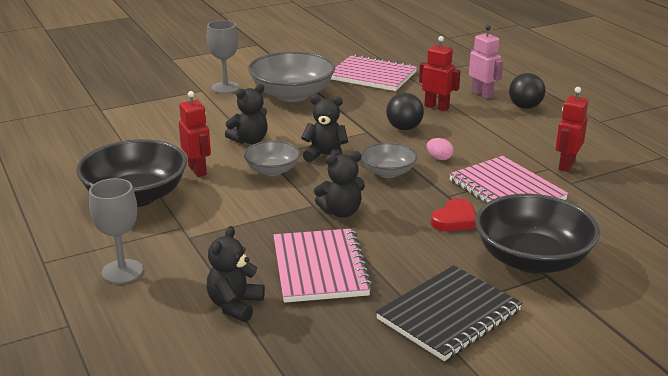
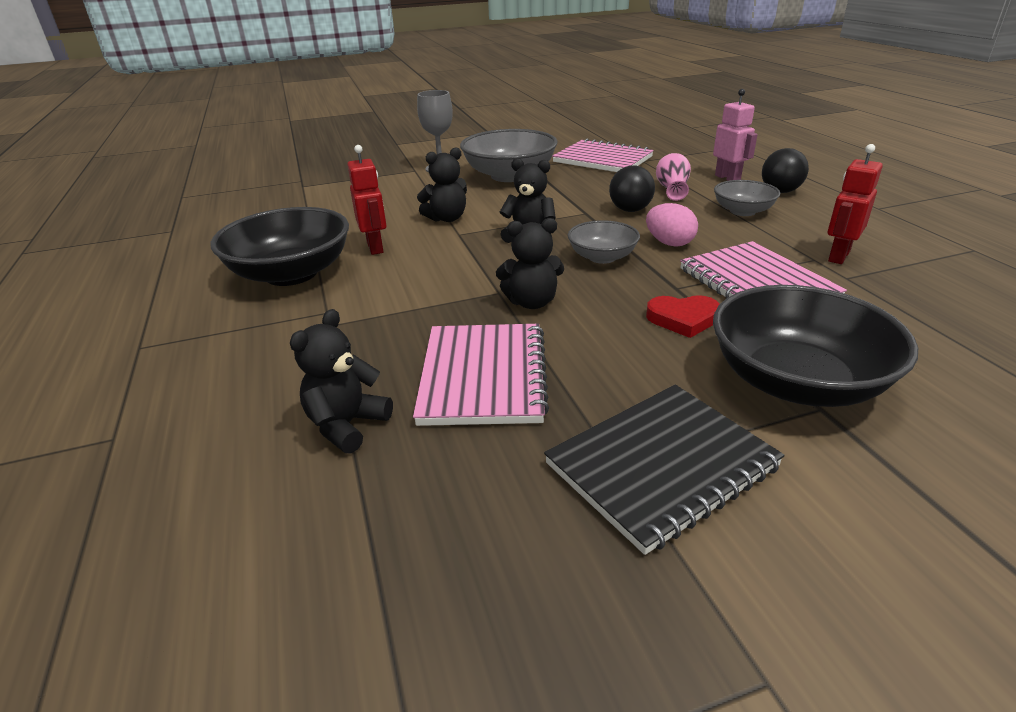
camera: 10 degrees right, 5 degrees up
(122, 271) = (225, 365): grey goblet -> none
(272, 170) = (462, 250): grey bowl -> grey bowl (742, 211)
(437, 107) = (672, 190): red robot -> pink vase
(439, 158) = (669, 243): pink egg -> pink egg, size x1.51
(455, 220) = (683, 319): red heart -> red heart turned 45 degrees clockwise

